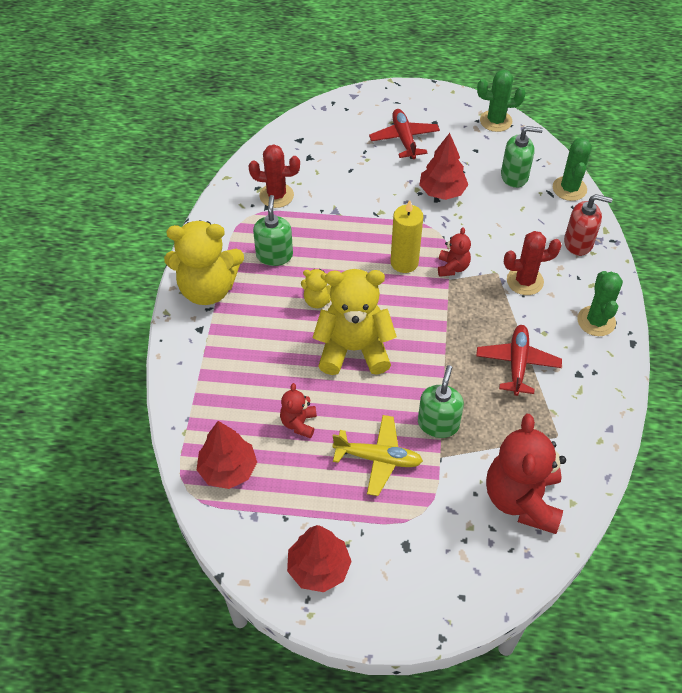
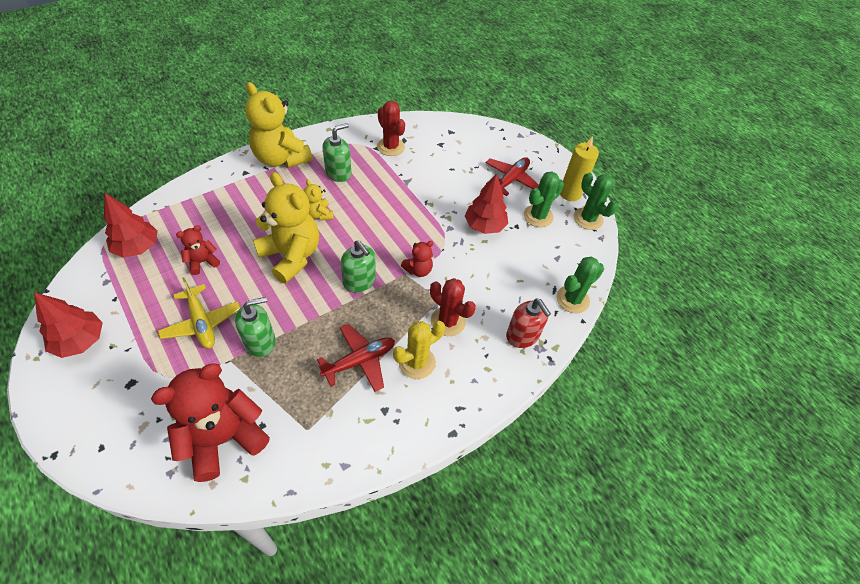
camera: 45 degrees right, 0 degrees up
(404, 262) = (396, 240): yellow candle -> yellow candle (570, 193)
(514, 176) = (546, 259): green soap dispenser -> green soap dispenser (359, 281)
(549, 326) = (417, 362): none -> yellow cactus
(596, 321) = (451, 393): green cactus -> green cactus (538, 216)

